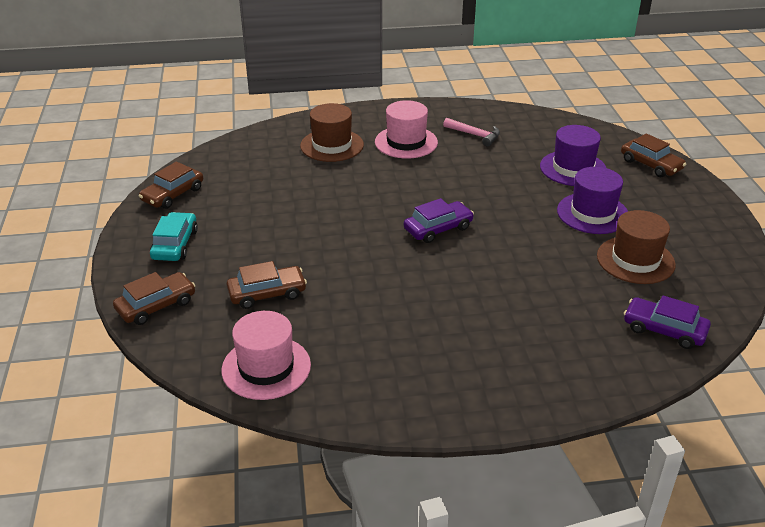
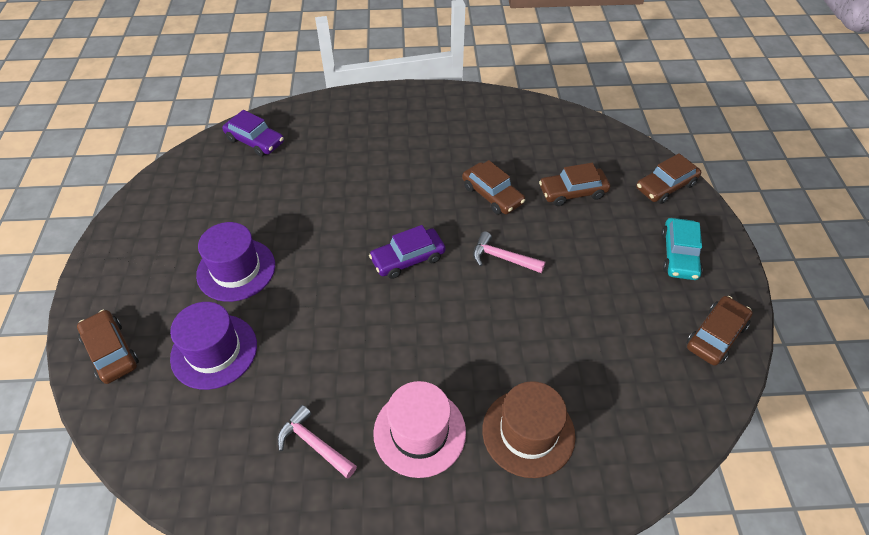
camera: 175 degrees left, 15 degrees up
(266, 367) = (560, 131): pink hat -> none
(348, 233) = (502, 258): none -> pink hammer
(358, 286) = (492, 195): none -> brown car
(635, 260) = (232, 206): brown hat -> none

